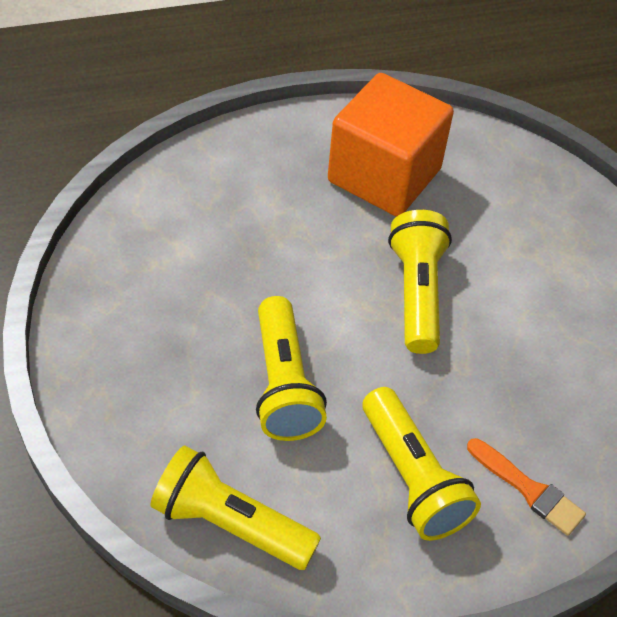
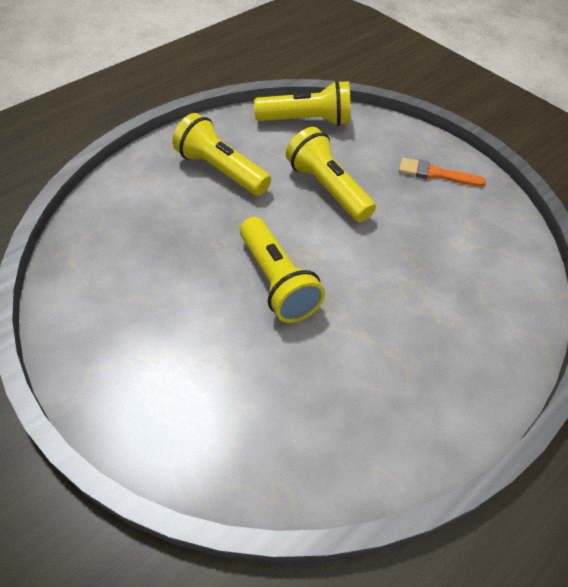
camera: 155 degrees right, 0 degrees up
(384, 175) = (367, 382): orange cube -> none
(529, 489) = (147, 188): orange brush -> orange brush (435, 174)

